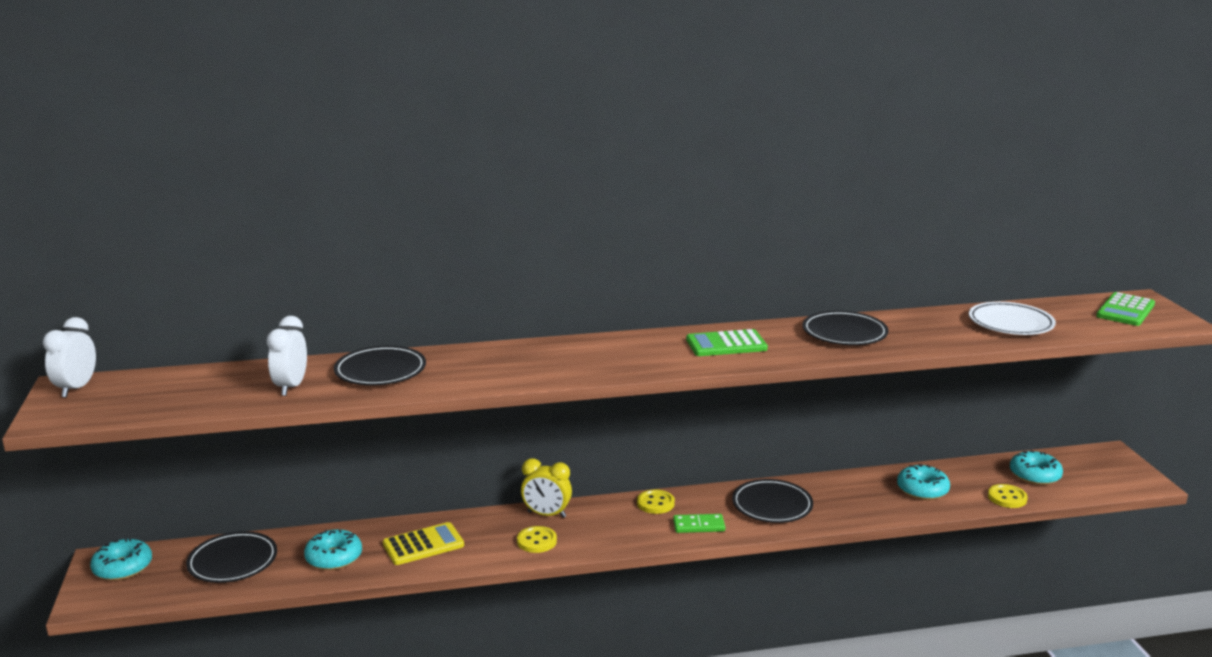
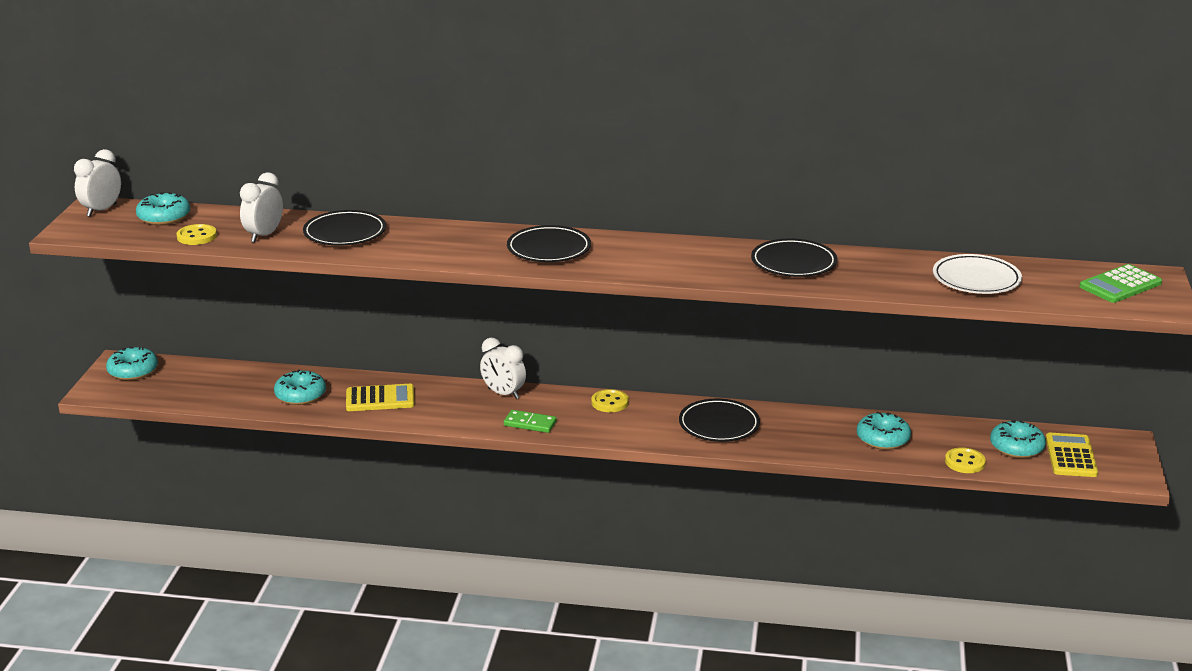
camera: 20 degrees right, 5 degrees up
(159, 385) = (164, 217): none -> turquoise donut
(233, 562) = (219, 383): black plate -> black plate (549, 249)
(537, 541) = (479, 414): yellow button -> yellow button (197, 236)
(546, 514) = (503, 394): yellow clock -> white clock
(698, 526) = (634, 429): green domino -> green domino (530, 423)
(726, 344) = (668, 256): green calculator -> none
(1083, 474) = (1070, 456): none -> yellow calculator

